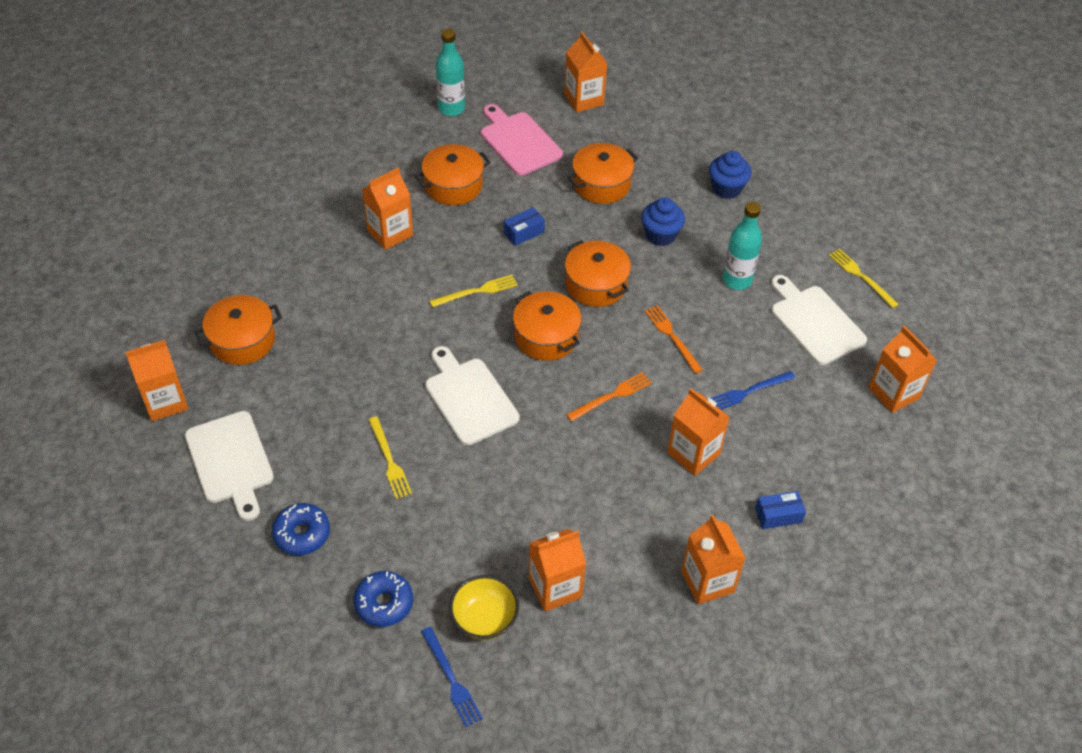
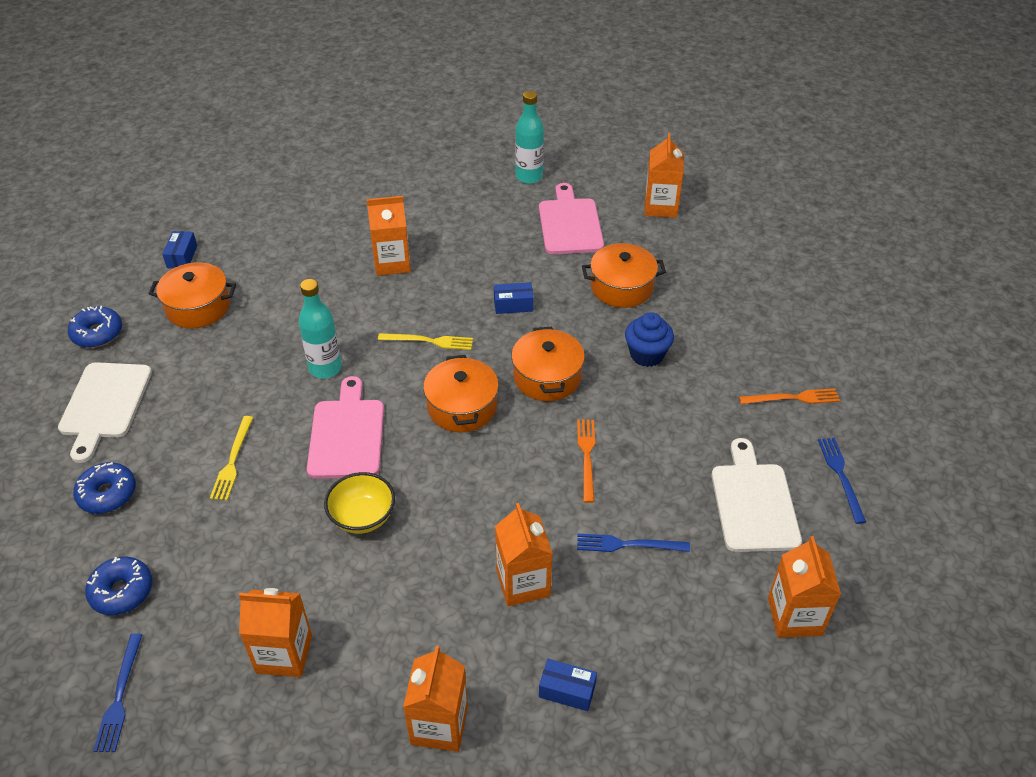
camera: 30 degrees right, 5 degrees down
(165, 402) = (97, 333): orange carton -> blue donut
(185, 299) = (182, 257): none -> blue box
(453, 185) = (480, 242): orange pot -> none
(469, 398) = (347, 435): white cutting board -> pink cutting board
(484, 619) = (195, 652): yellow bowl -> yellow bowl (362, 517)
(611, 396) = (482, 489): orange fork -> orange fork (793, 398)
(726, 188) = (749, 335): blue cupcake -> none
(737, 280) = (696, 427): turquoise bottle -> turquoise bottle (325, 368)
(861, 276) = (841, 476): yellow fork -> blue fork

